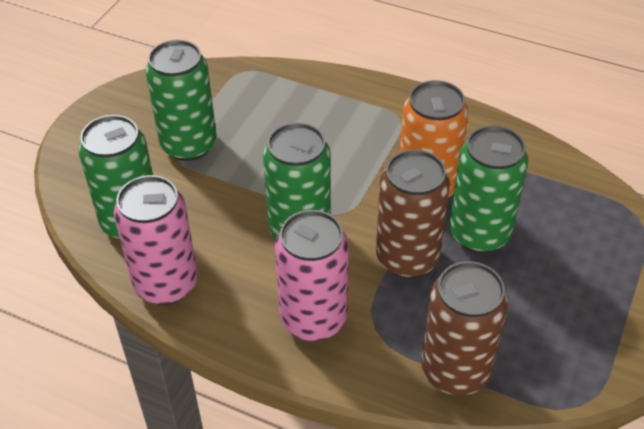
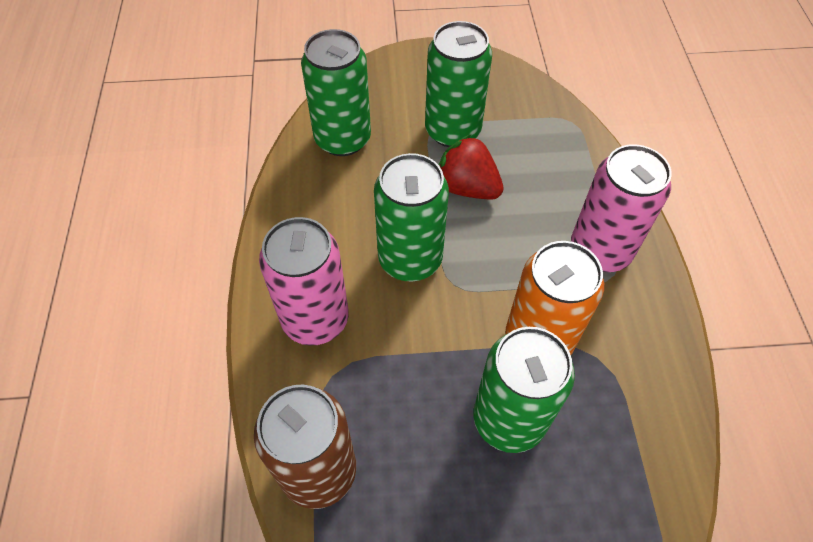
camera: 60 degrees right, 10 degrees up
(166, 284) = (293, 195): pink can -> pink can (600, 250)
(256, 163) = (467, 187): none -> red strawberry
(407, 258) = (433, 364): brown can -> none

